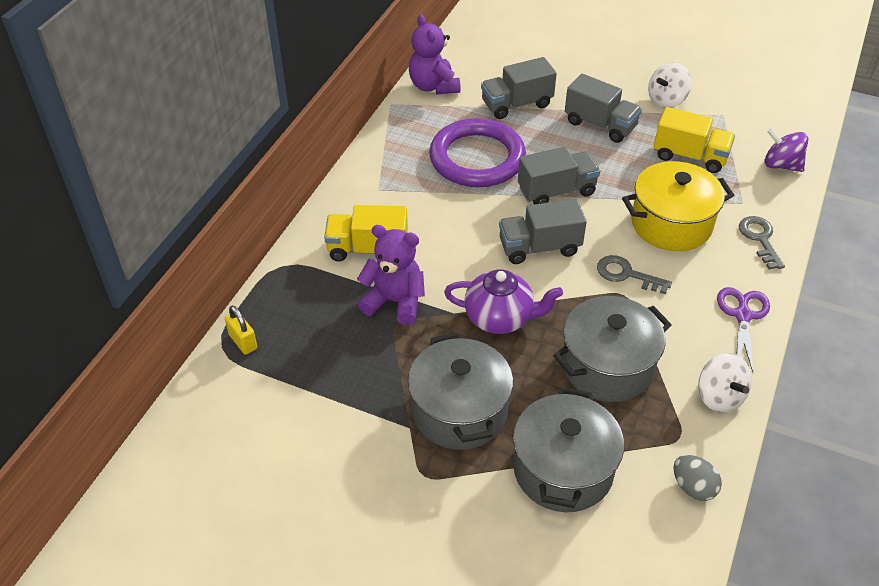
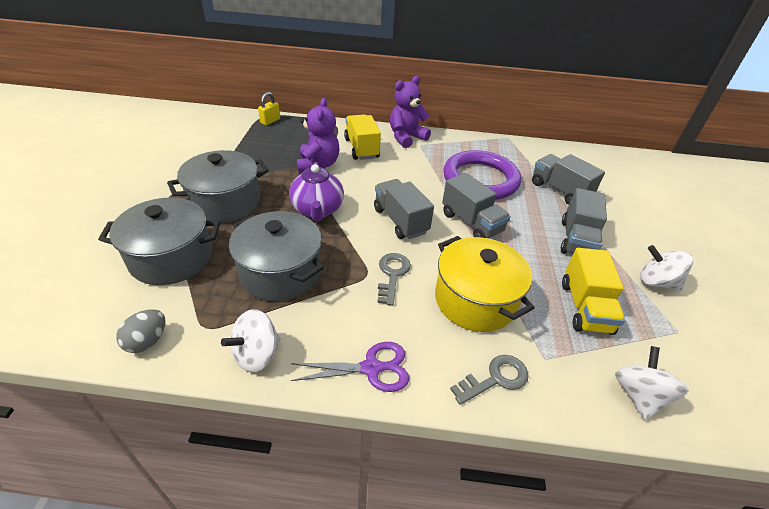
camera: 70 degrees right, 5 degrees down
(433, 86) = (543, 151): purple teddy bear -> purple teddy bear (406, 137)
(781, 165) = (638, 395): purple spinning top -> white spinning top

